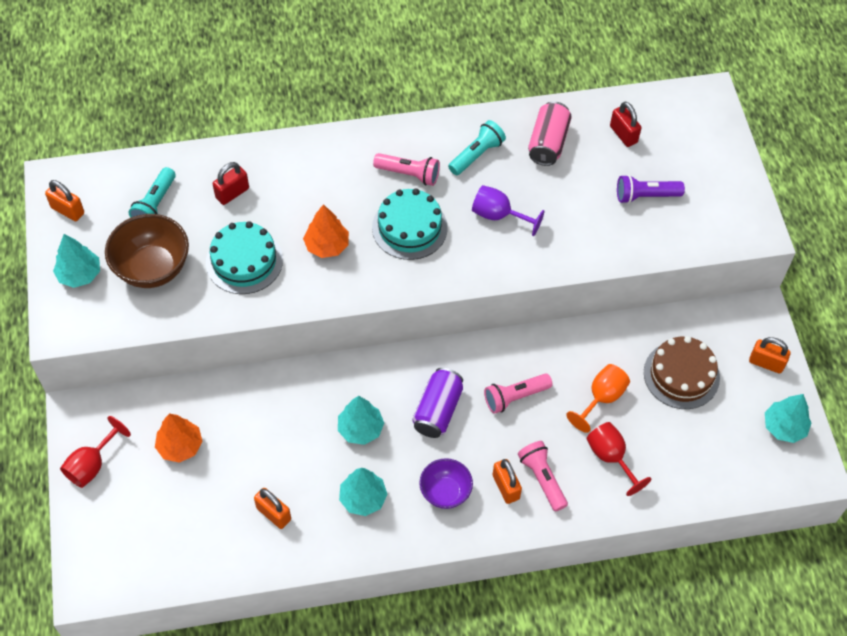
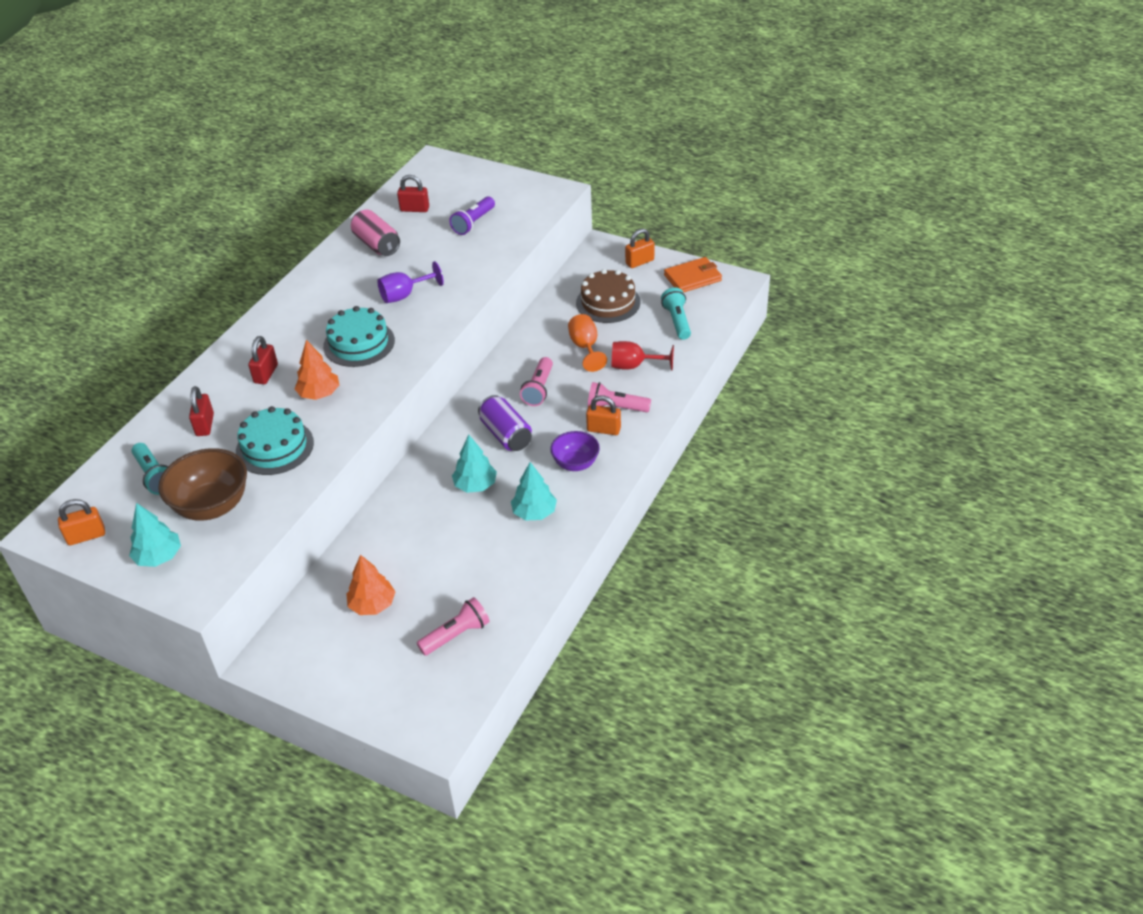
camera: 50 degrees left, 15 degrees down
(92, 464) = (325, 675): red goblet -> none
(273, 514) = (493, 573): orange padlock -> none
(320, 189) = (266, 374): none -> red padlock
(409, 174) = (314, 322): pink flashlight -> pink flashlight (456, 635)
(476, 155) = (342, 281): turquoise flashlight -> turquoise flashlight (677, 321)
(784, 427) = (692, 278): turquoise tree -> orange wallet

